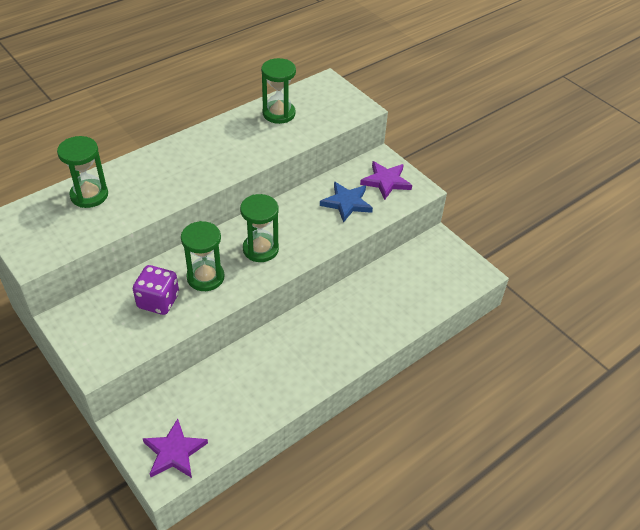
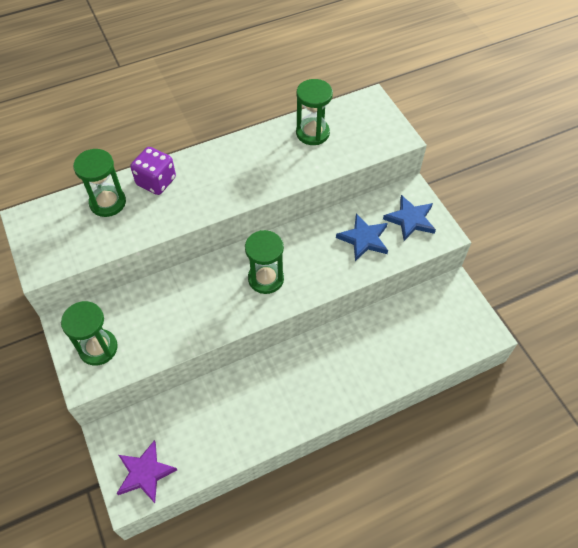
camera: 15 degrees right, 10 degrees up
(158, 301) = (156, 320): purple dice -> purple dice (156, 181)
(205, 277) = (206, 301): green hourglass -> green hourglass (98, 348)
(386, 181) = (410, 220): purple star -> blue star

